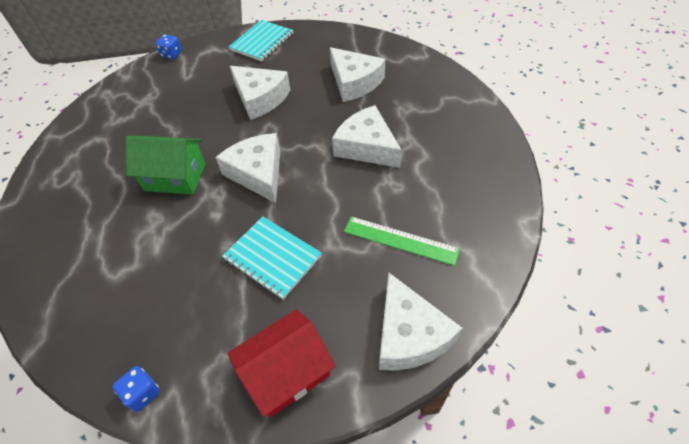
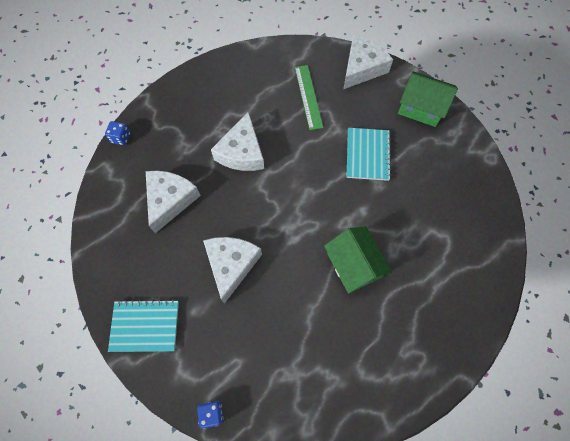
camera: 125 degrees left, 15 degrees up
(143, 393) = (482, 163): blue dice -> blue dice (121, 138)
(258, 173) = (311, 208): white cheese -> none
(286, 372) = (421, 108): red house -> green house

